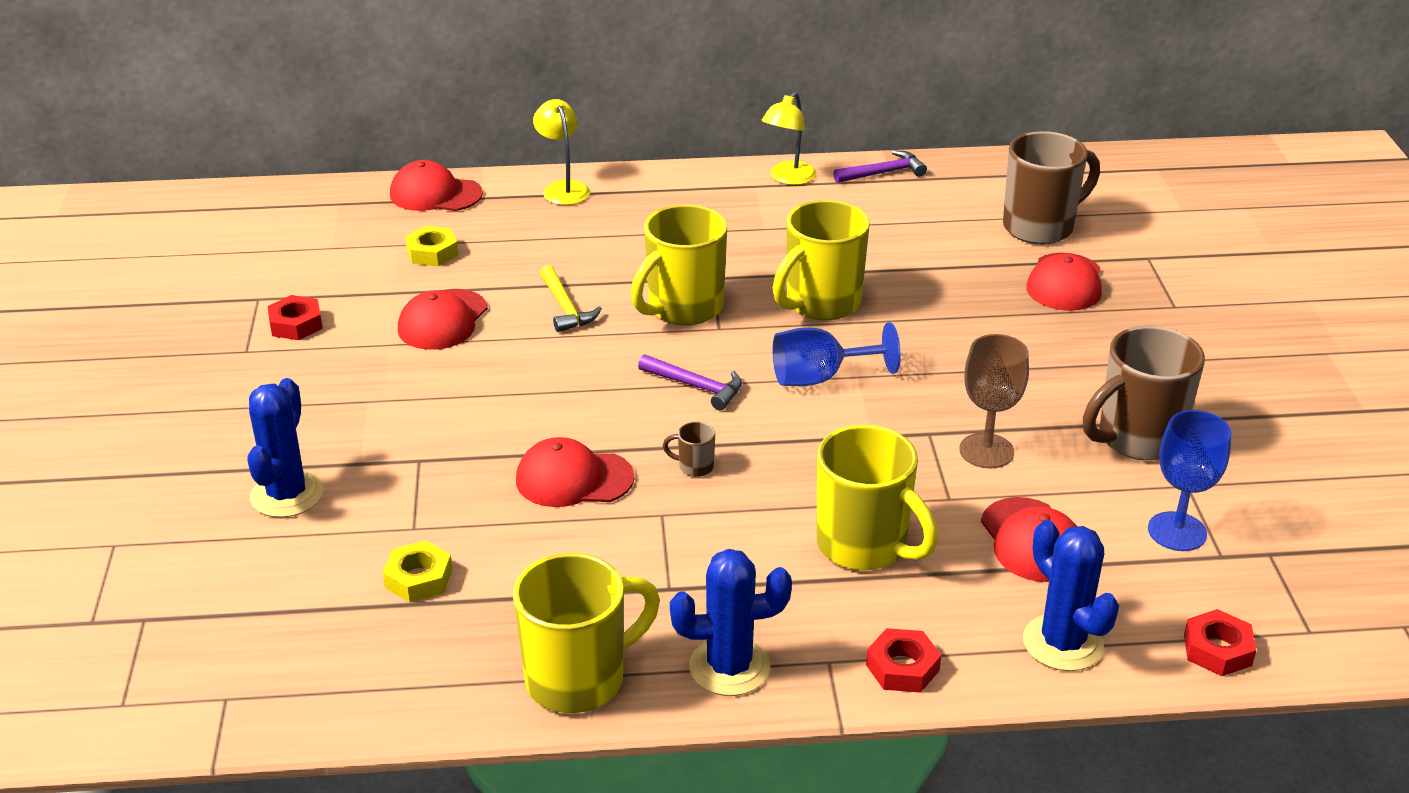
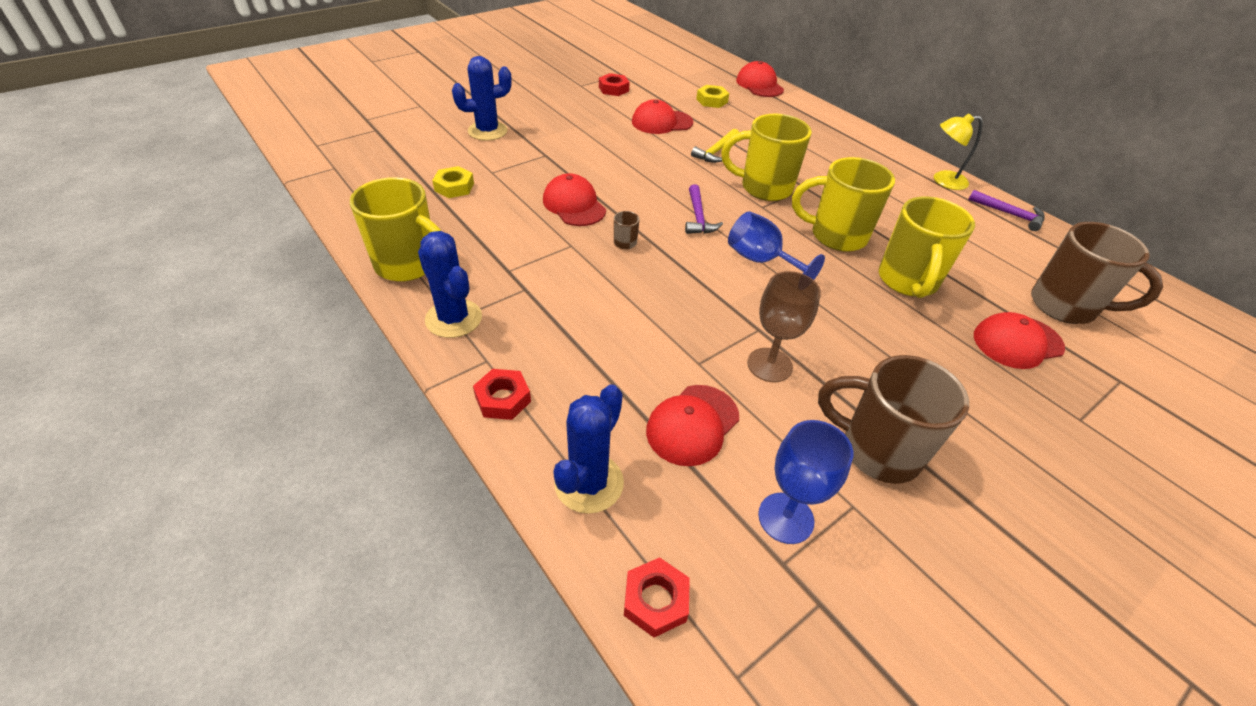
camera: 55 degrees right, 10 degrees up
(563, 188) = (817, 115): yellow lamp -> none
(864, 546) = (612, 338): yellow mug -> yellow mug (907, 281)

